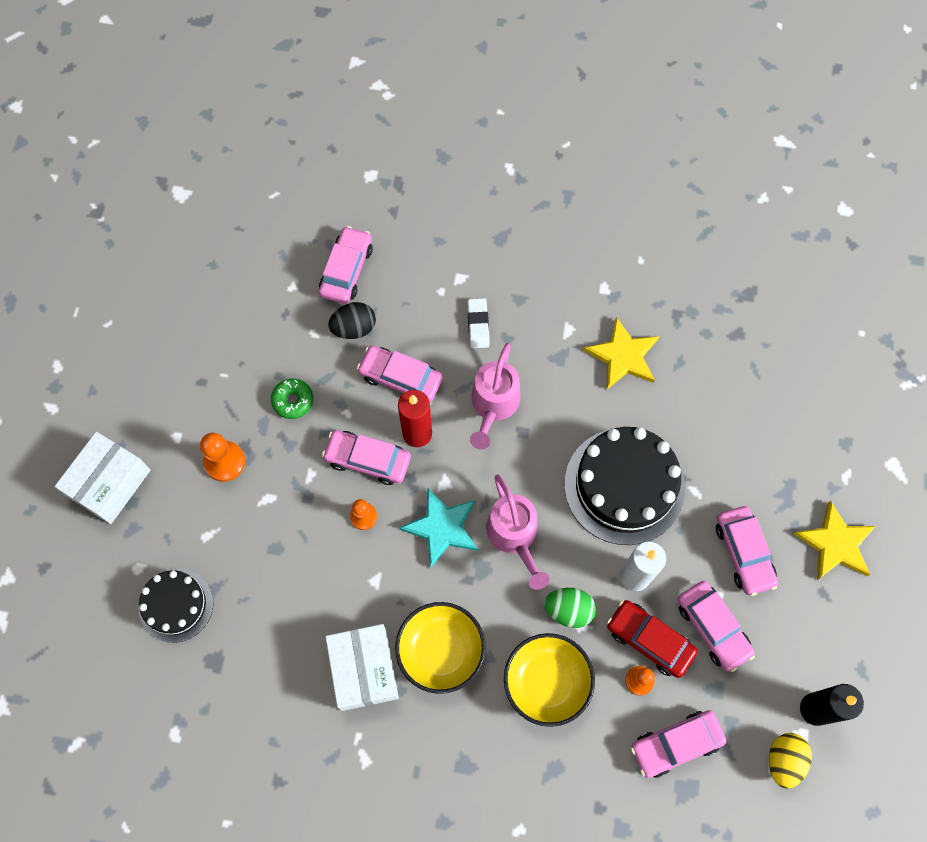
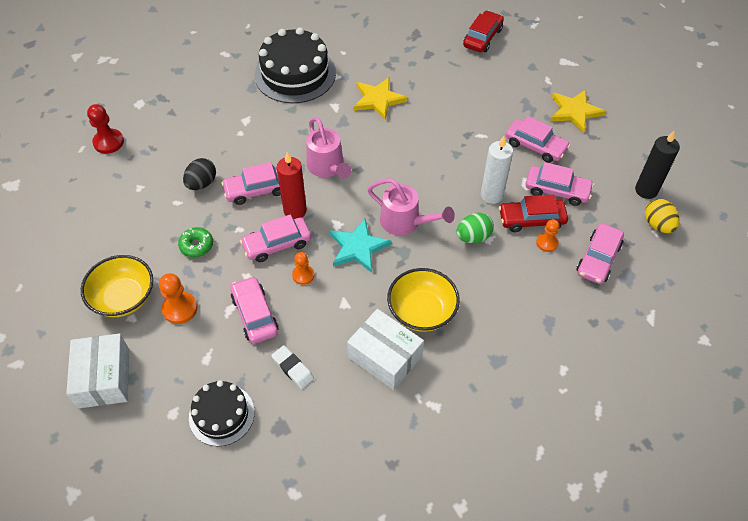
camera: 40 degrees left, 15 degrees down
(305, 206) = (108, 142): none -> red pawn
(346, 270) = (168, 158): pink car -> pink car (255, 314)
(478, 325) = (279, 135): white eraser -> white eraser (292, 368)
(546, 682) = (499, 281): yellow bowl -> yellow bowl (124, 297)
(624, 486) = (441, 157): black cake -> black cake (295, 74)
(824, 357) = (482, 37): none -> red car

